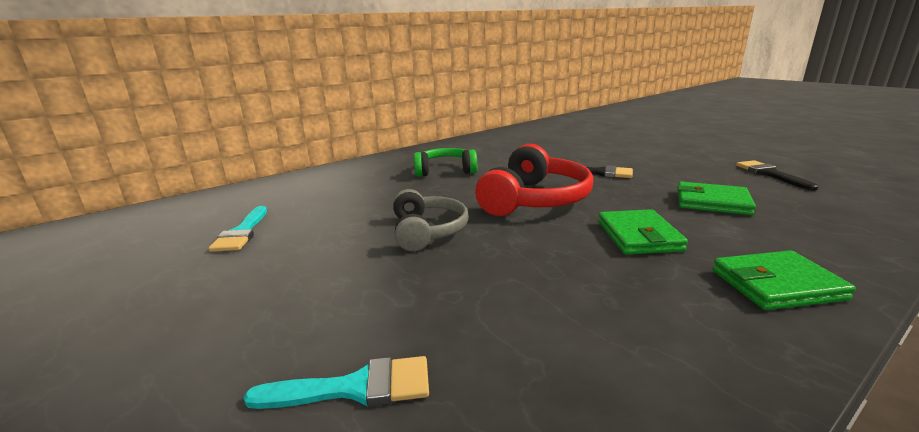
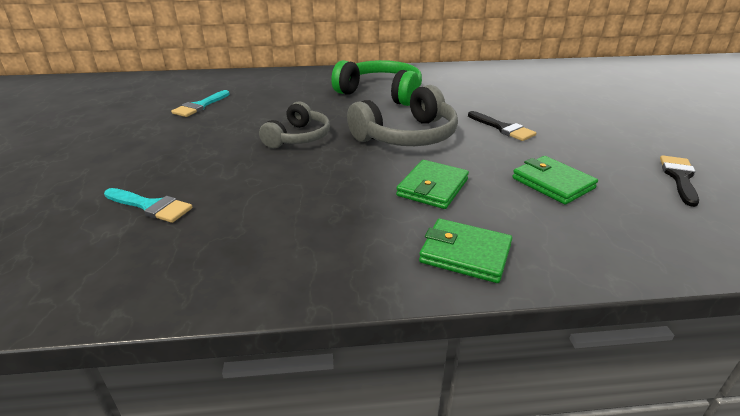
camera: 30 degrees right, 10 degrees up
(445, 170) = (381, 93): green headphones -> green headphones, size x1.52
(535, 199) = (407, 136): red headphones -> grey headphones

